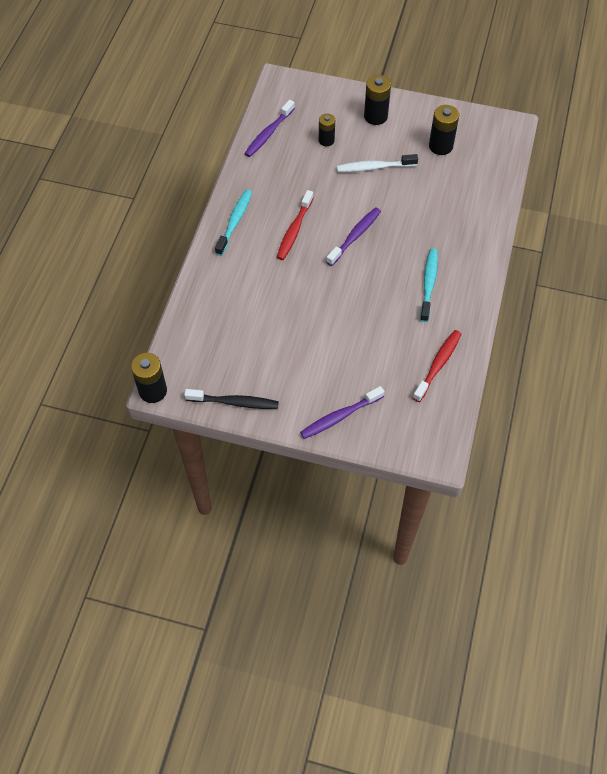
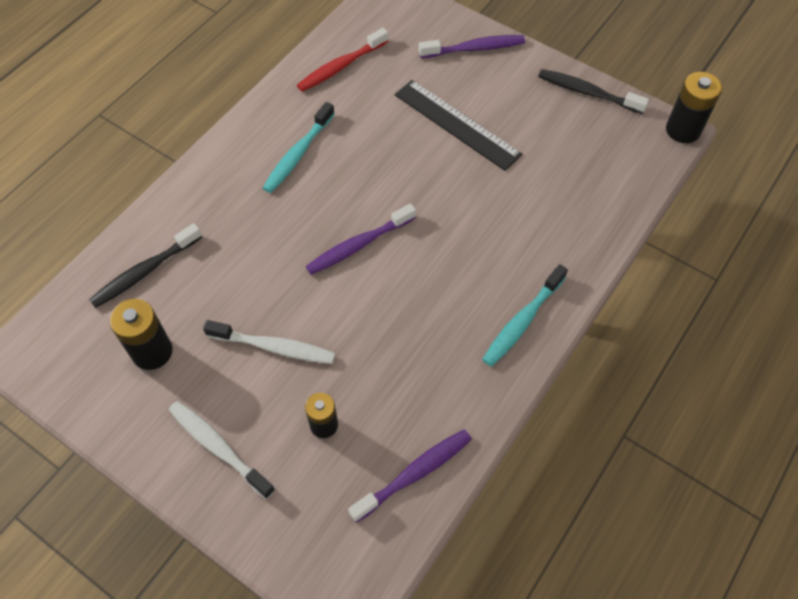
camera: 160 degrees left, 0 degrees up
(294, 230) = (439, 280): red toothbrush -> none
(326, 342) = (457, 124): none -> black ruler
(375, 116) = (218, 447): black battery -> white toothbrush
(476, 183) = (144, 272): none -> black toothbrush

